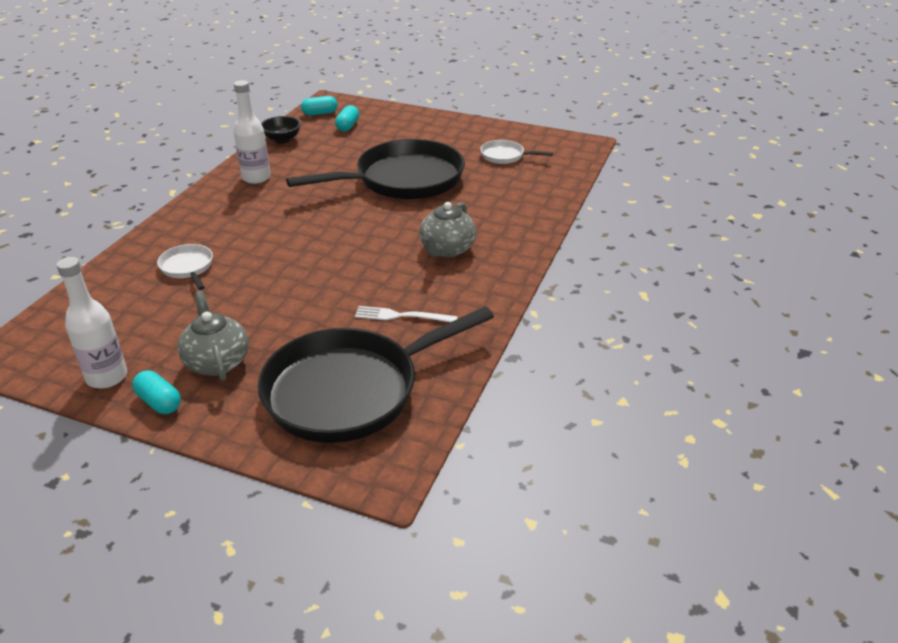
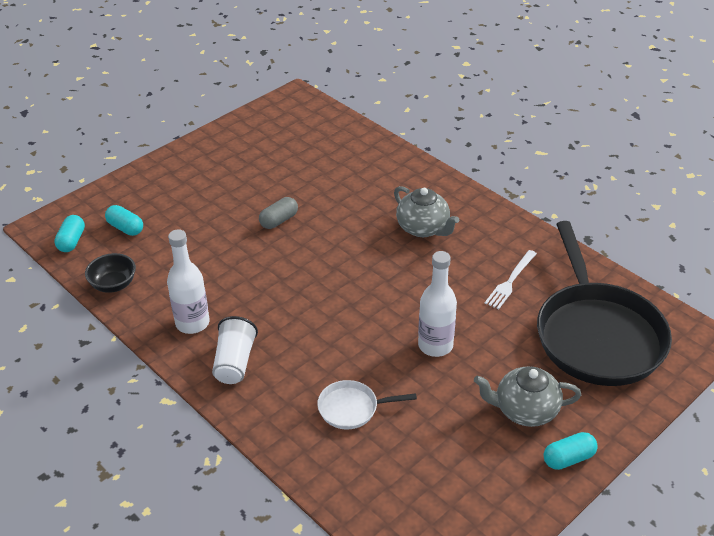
camera: 65 degrees left, 5 degrees up
(107, 377) = (516, 493): white bottle -> white bottle (435, 345)
(220, 205) = (234, 362): none -> white cup
(402, 180) = (279, 220): black pan -> grey capsule
(505, 156) = (282, 146): white pan -> none

